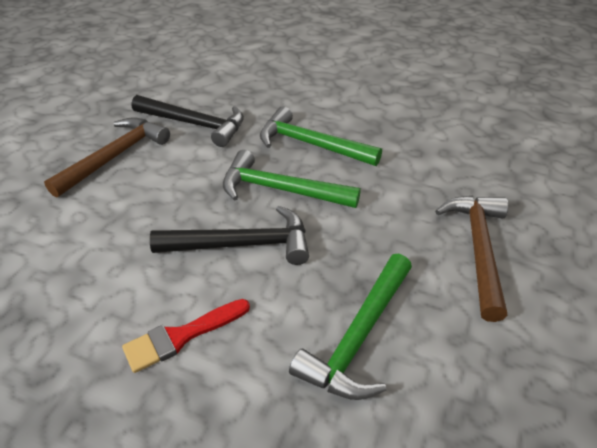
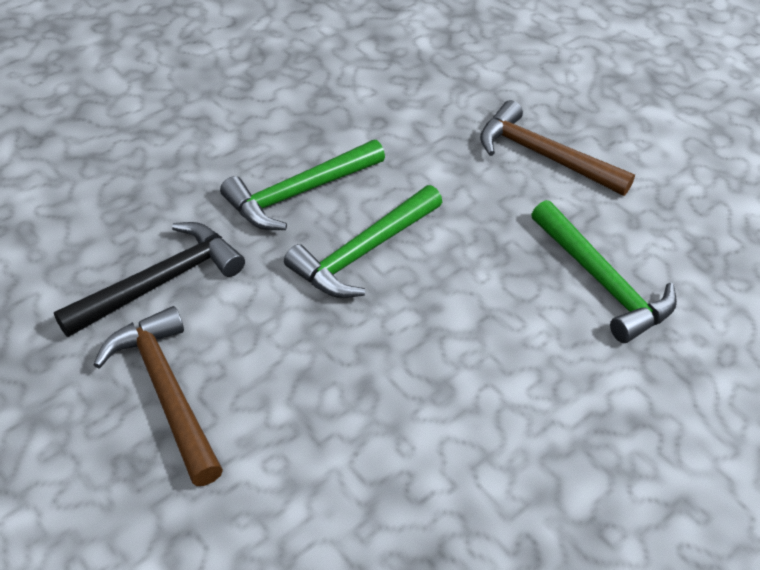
camera: 65 degrees left, 5 degrees up
(181, 336) = (537, 413): red brush -> none
(242, 244) = (433, 318): black hammer -> none

